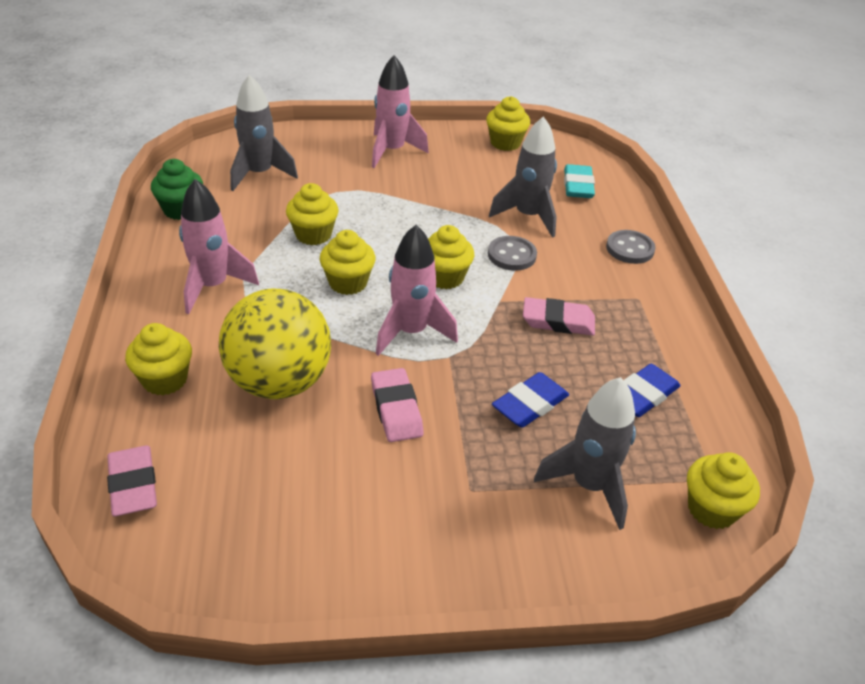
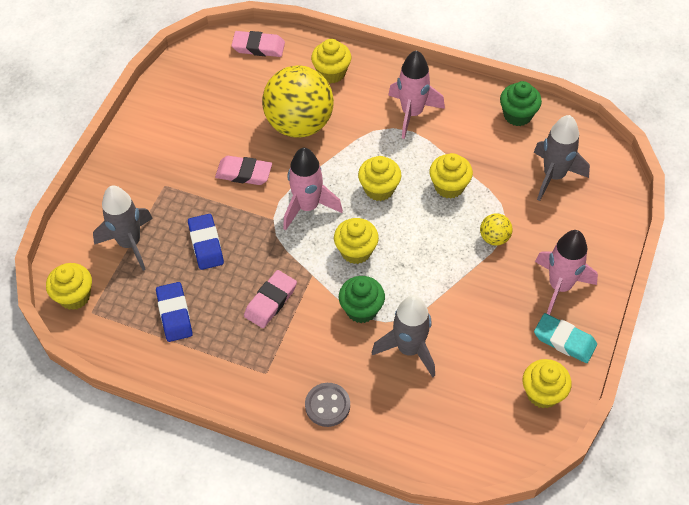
camera: 120 degrees right, 15 degrees up
(362, 194) = (494, 238): none -> yellow ball
(511, 255) = (361, 309): grey button -> green cupcake
(578, 186) = (440, 419): turquoise eraser -> turquoise eraser (564, 340)

